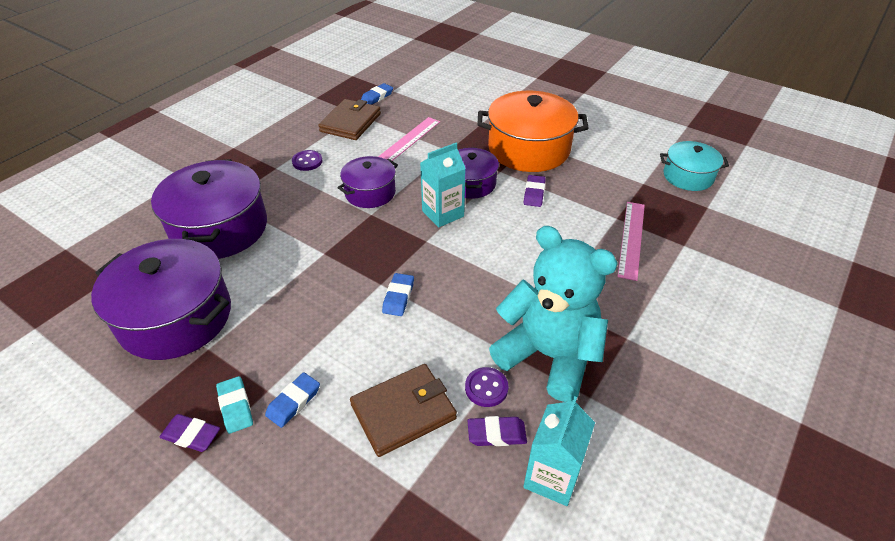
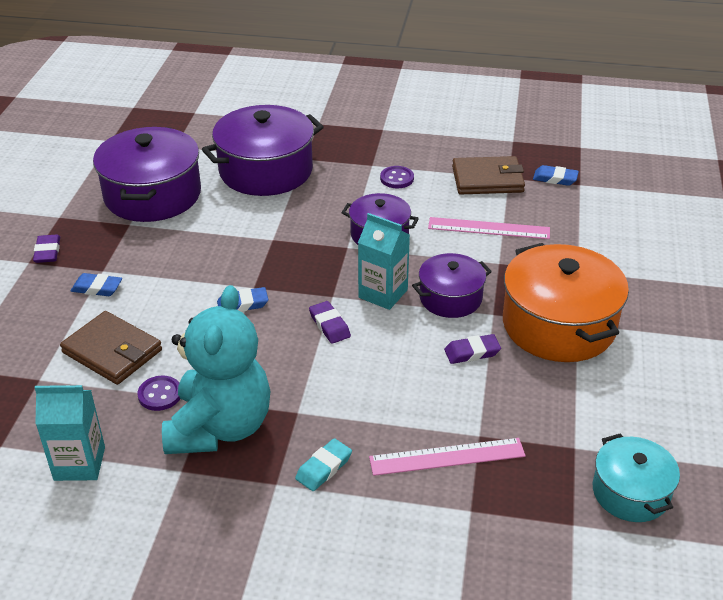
camera: 65 degrees right, 5 degrees down
(235, 407) = (80, 261): turquoise eraser -> turquoise eraser (324, 468)
(496, 434) = (112, 415): purple eraser -> purple eraser (329, 325)

